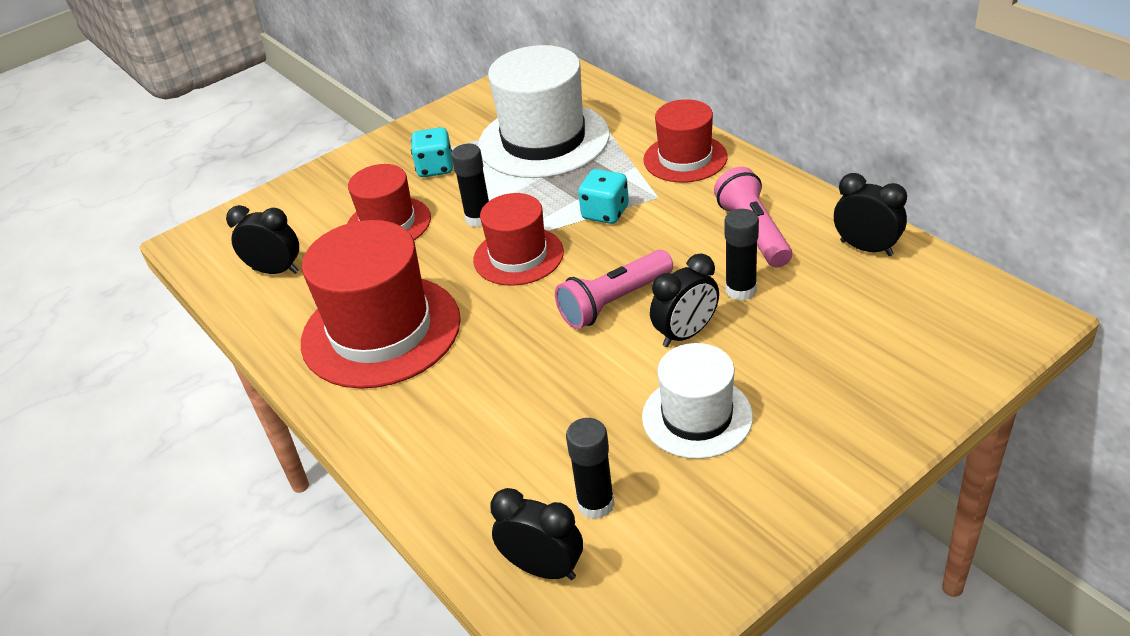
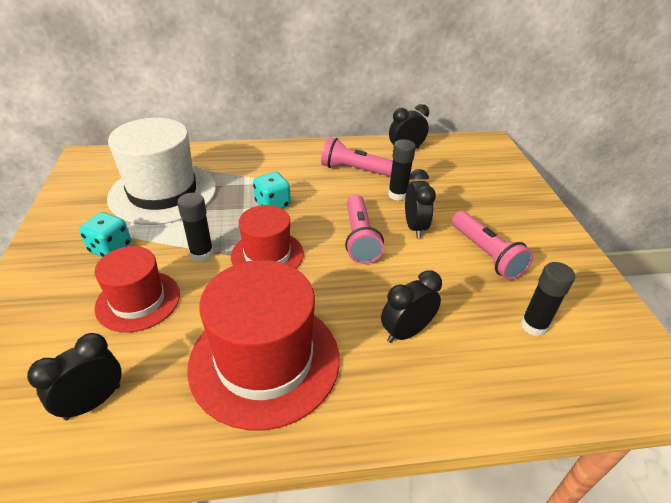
camera: 65 degrees left, 0 degrees up
(543, 568) = (579, 375): black clock -> black clock (406, 332)
(685, 158) = (263, 159): red hat -> none
(697, 416) = (486, 254): white hat -> pink flashlight

